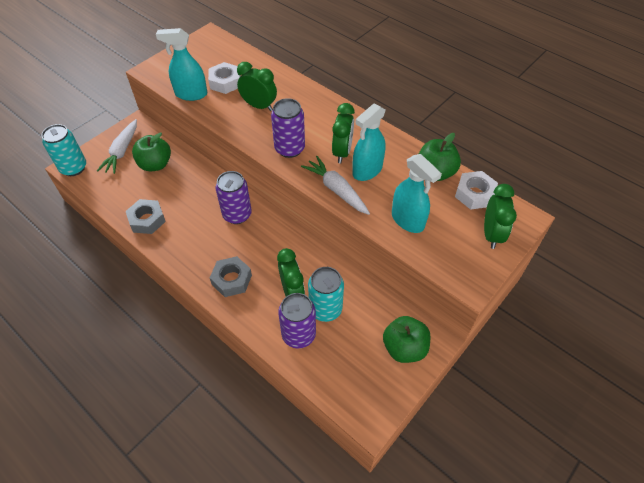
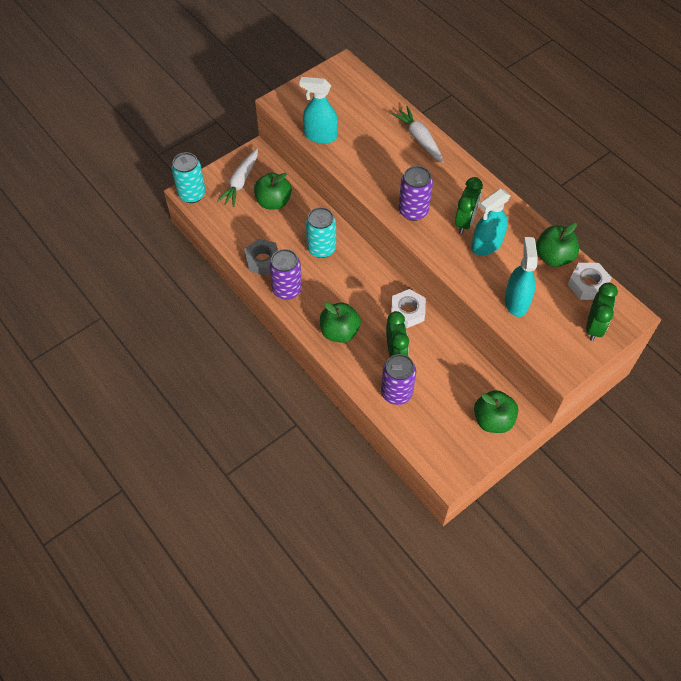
camera: 10 degrees right, 5 degrees up
(225, 82) = (356, 126): white nut -> white nut (407, 311)
(231, 280) = (339, 332): grey nut -> green apple
(237, 215) = (351, 267): purple can -> purple can (287, 289)
(259, 106) = (388, 159): green clock -> none
(325, 309) = (425, 373): turquoise can -> turquoise can (321, 248)
(336, 190) = (453, 261): white carrot -> white carrot (419, 139)
(408, 220) = (516, 301): turquoise spray bottle -> turquoise spray bottle turned 150 degrees counterclockwise

